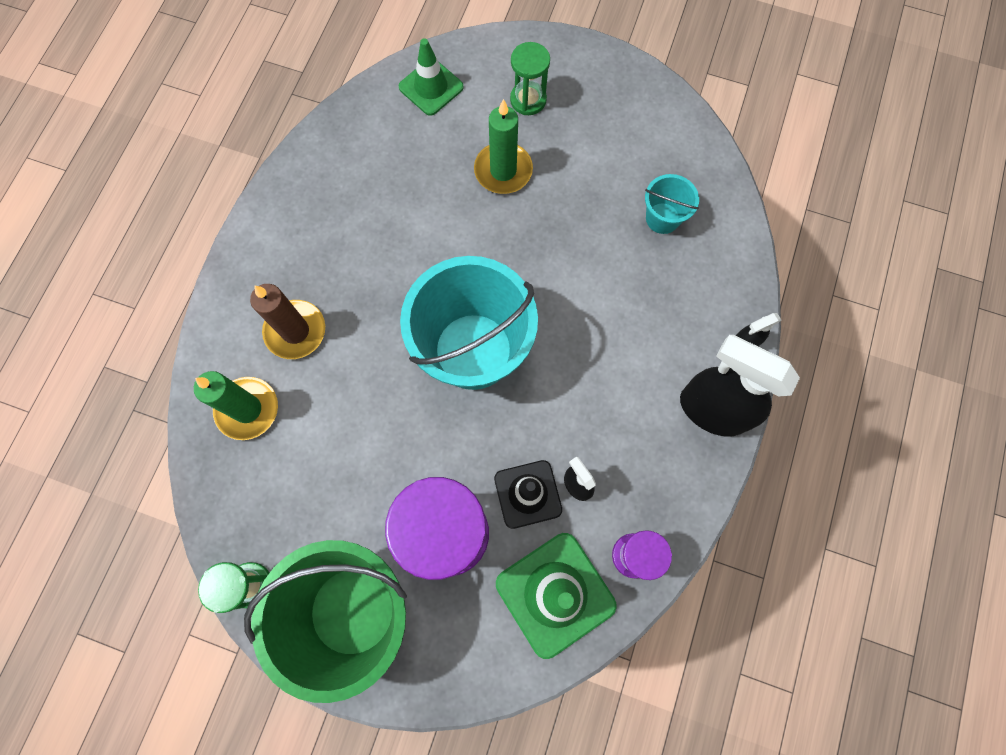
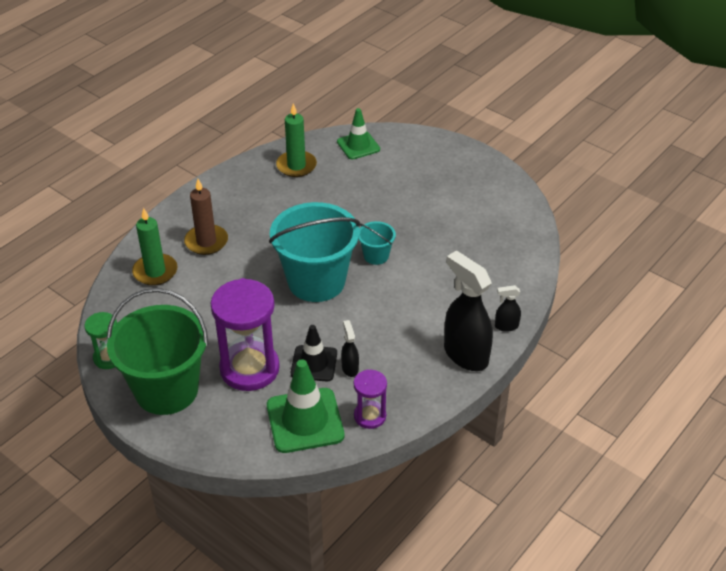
camera: 20 degrees right, 30 degrees down
(503, 170) = (384, 197): green candle -> green candle (296, 166)
(528, 100) = (420, 166): green hourglass -> none
(662, 218) = (482, 247): turquoise bucket -> turquoise bucket (376, 256)

